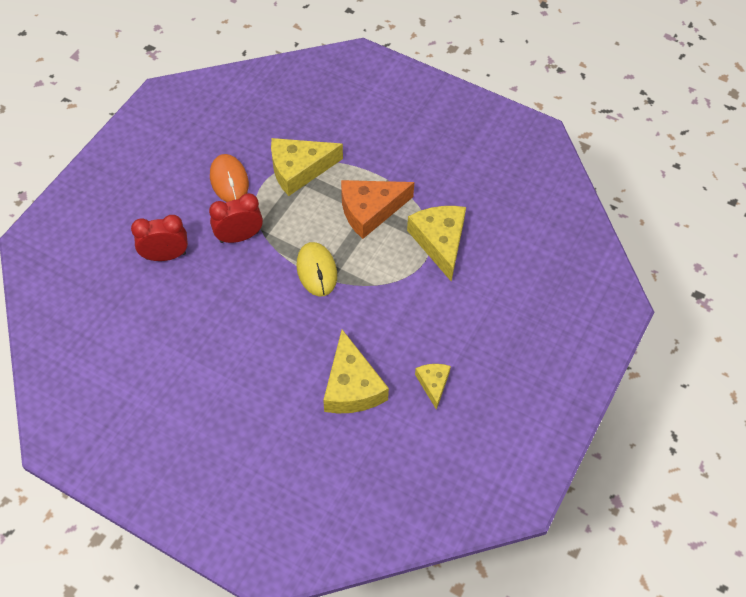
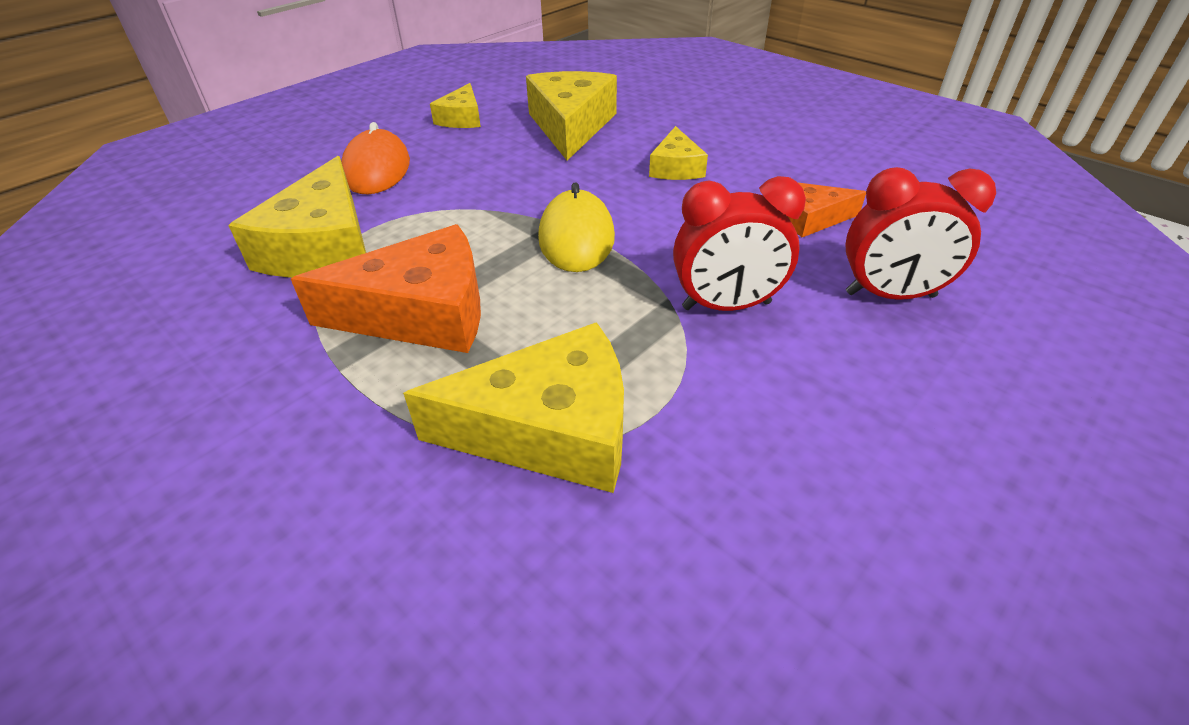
camera: 165 degrees left, 15 degrees down
(194, 307) = (811, 218): none -> orange cheese
(229, 180) = (752, 432): orange mouse -> orange mouse (377, 169)
(272, 345) = (675, 167): none -> yellow cheese

